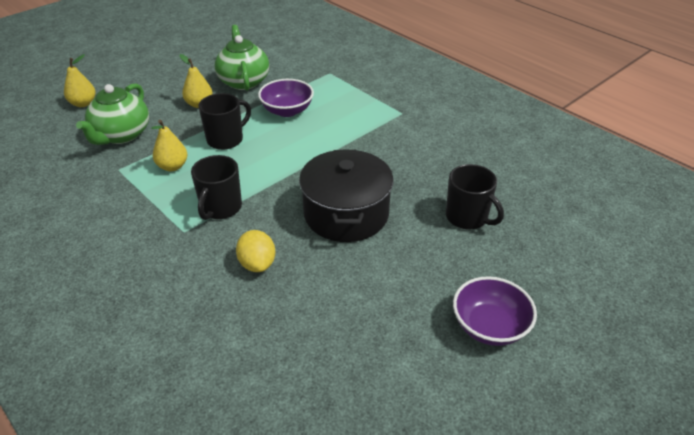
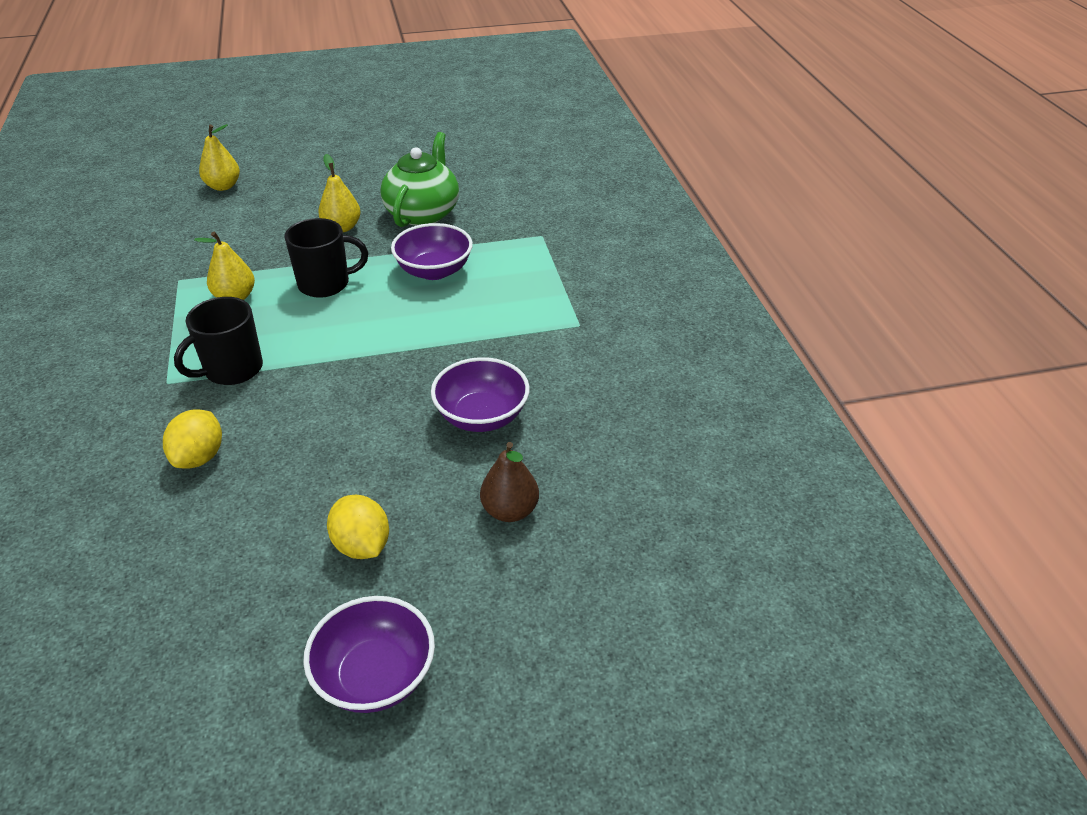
camera: 30 degrees right, 0 degrees up
(121, 135) = (222, 238): green teapot -> none
(346, 214) = (362, 437): black pot -> none
(401, 177) = (481, 416): none -> purple bowl
(409, 268) = (362, 545): none -> yellow lemon
(467, 217) = (510, 511): black mug -> brown pear

